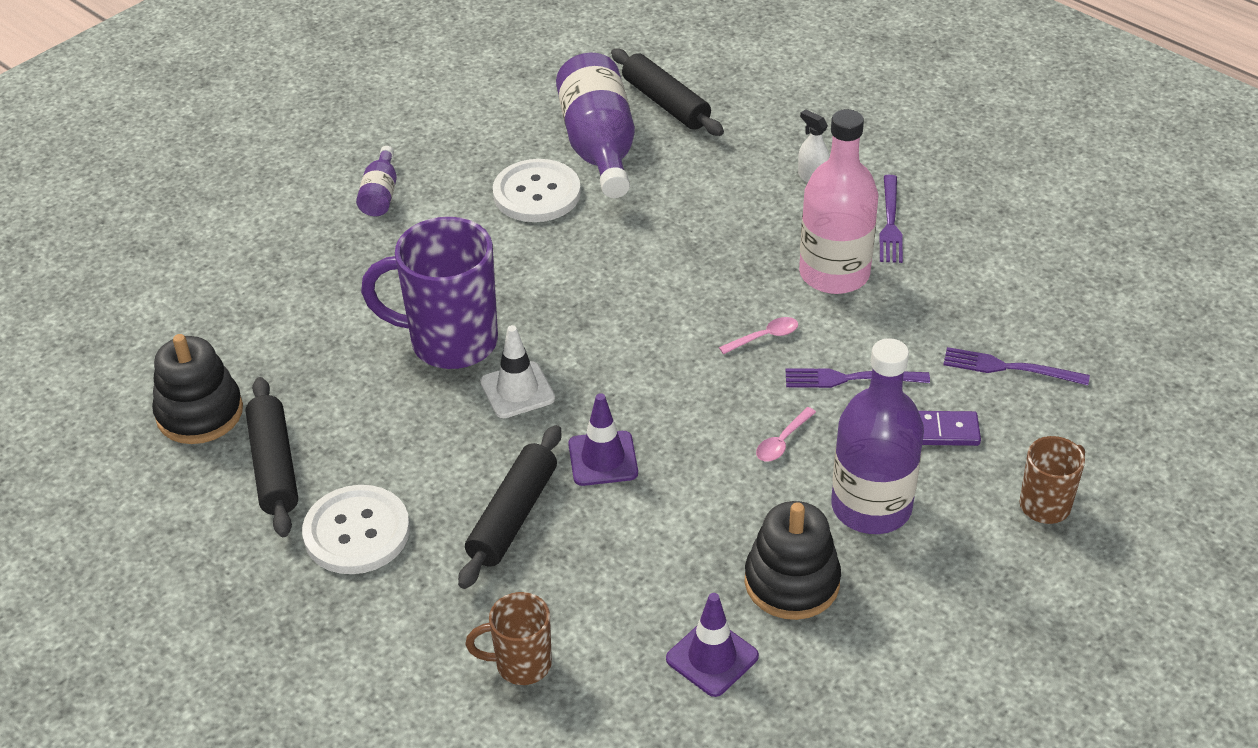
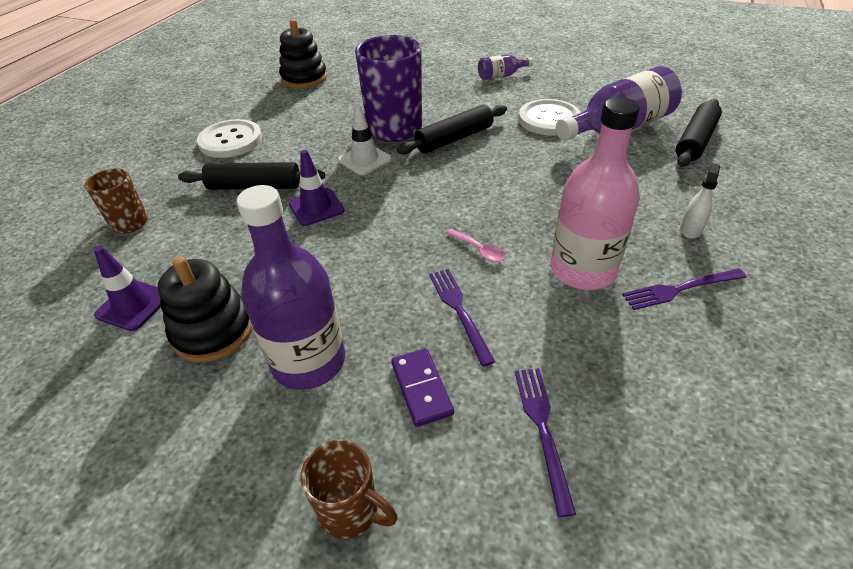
camera: 70 degrees right, 0 degrees up
(274, 466) = (273, 106): black rolling pin -> black rolling pin (454, 139)
(782, 441) = (366, 288): pink spoon -> none

